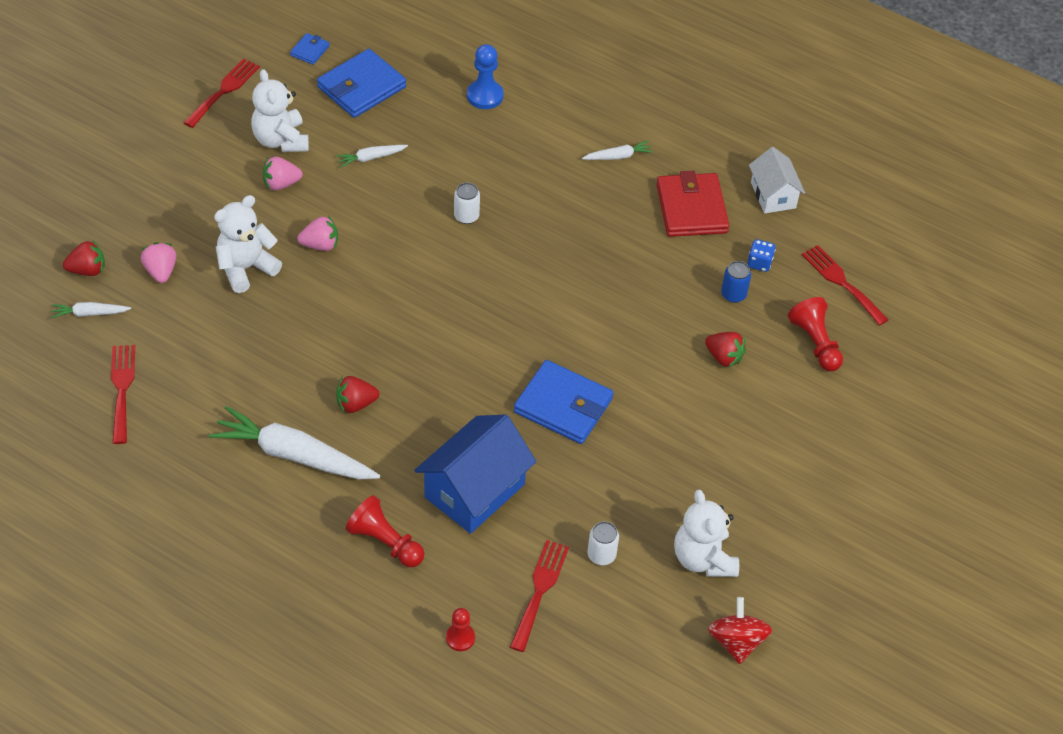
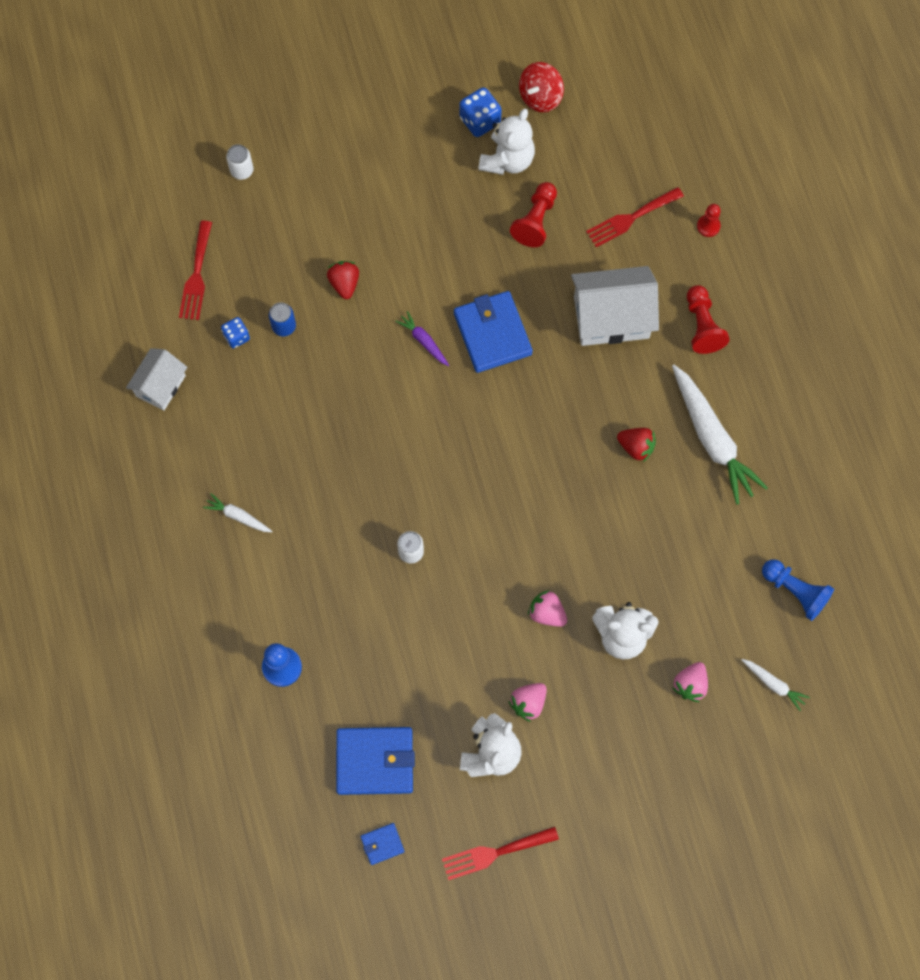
camera: 135 degrees left, 20 degrees up
(87, 270) = (747, 731): red strawberry -> none
(122, 389) = (795, 591): red fork -> blue pawn
(281, 184) = (528, 703): pink strawberry -> pink strawberry turned 105 degrees clockwise
(371, 158) = (434, 673): white carrot -> none
(474, 491) = (611, 317): blue house -> white house
(601, 555) = (569, 211): white can -> white can (242, 170)
(613, 360) = (423, 341): none -> purple carrot
(691, 208) = (234, 422): red wallet -> none
(765, 575) = (480, 121): none -> blue dice
(815, 343) = (270, 245): red pawn -> red pawn (535, 221)

